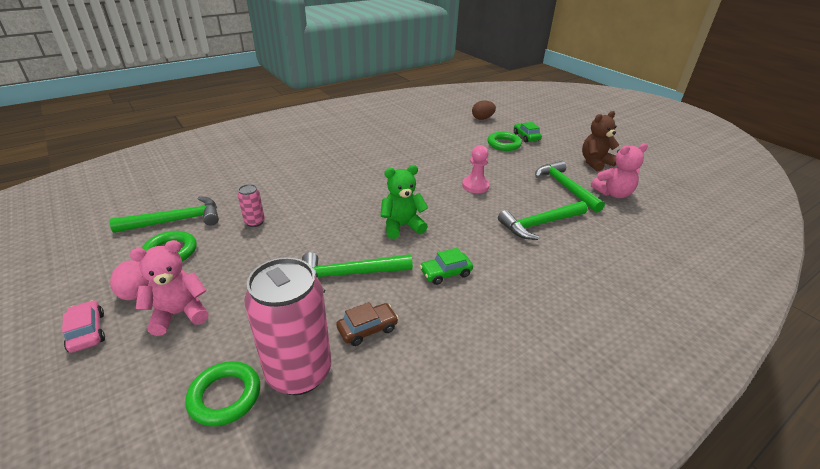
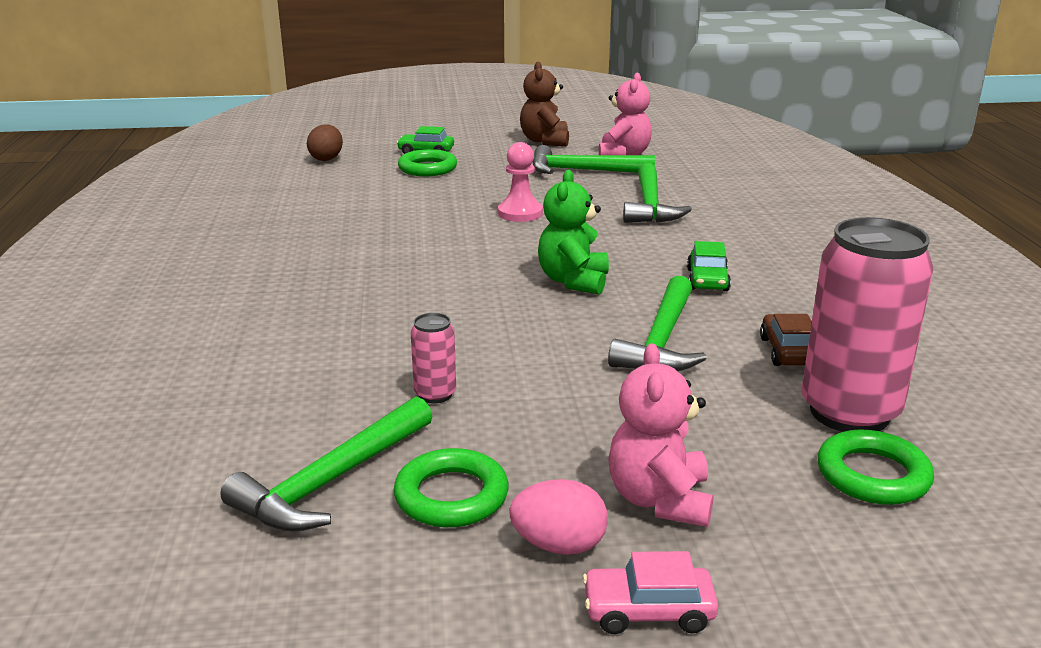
camera: 60 degrees left, 10 degrees down
(176, 221) = (332, 481): green hammer -> green hammer turned 150 degrees counterclockwise

